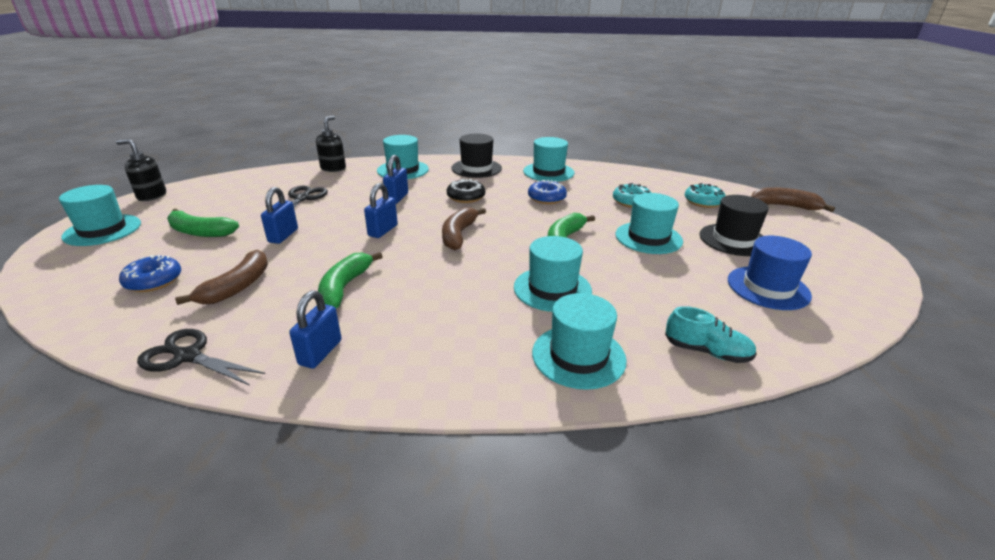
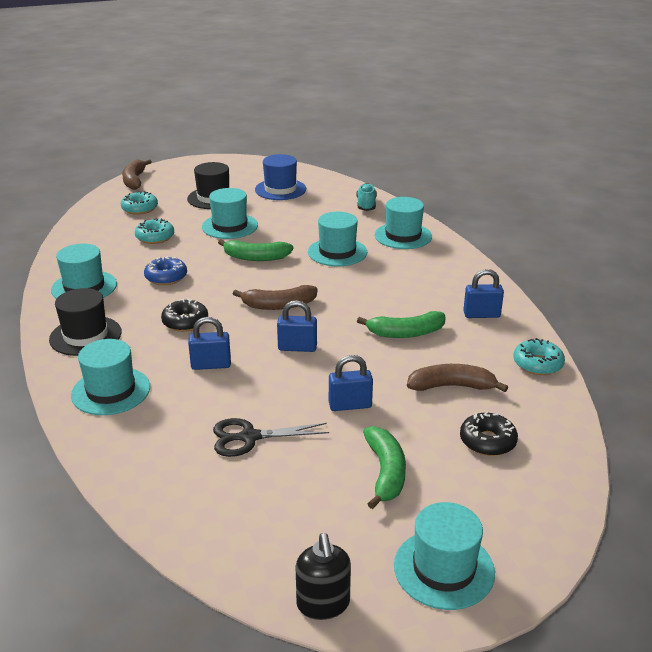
camera: 110 degrees left, 0 degrees up
(153, 281) = (487, 441): blue donut -> black donut
(187, 356) = (537, 364): black scissors -> turquoise donut
(333, 168) = (125, 458): black soap dispenser -> none

